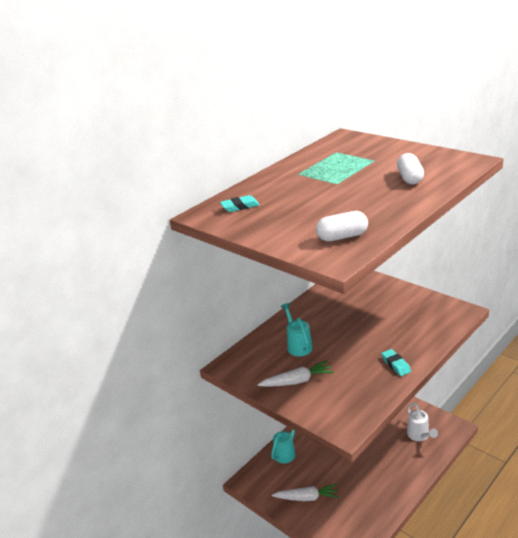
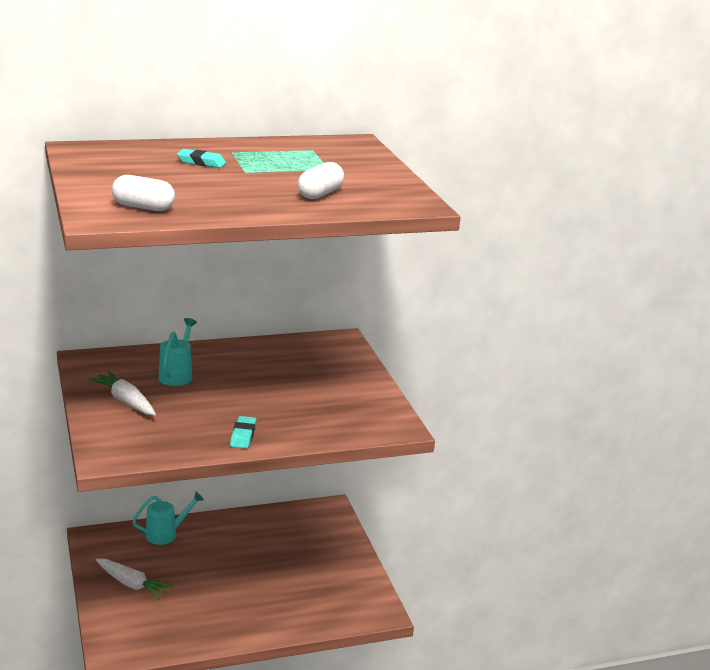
camera: 25 degrees right, 5 degrees down
(240, 206) = (119, 155): turquoise eraser -> turquoise eraser (201, 162)
(296, 381) = (126, 401): white carrot -> white carrot turned 150 degrees counterclockwise
(419, 435) = (329, 597): white watering can -> none

